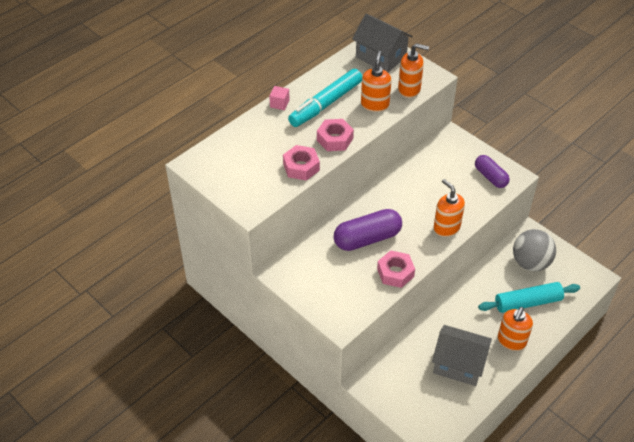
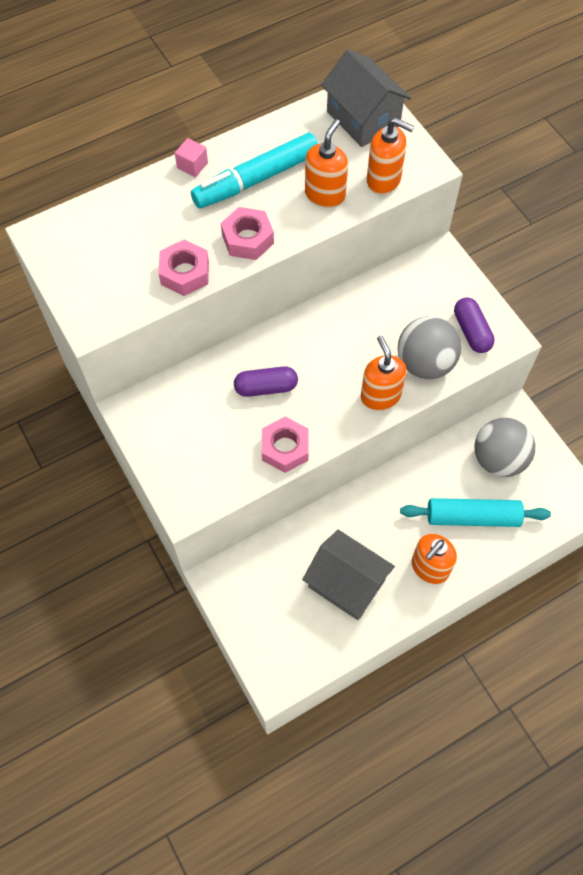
camera: 15 degrees right, 15 degrees up
(367, 238) = (266, 387): purple capsule -> purple capsule, size x0.64
(468, 202) = (425, 363): none -> grey ball

